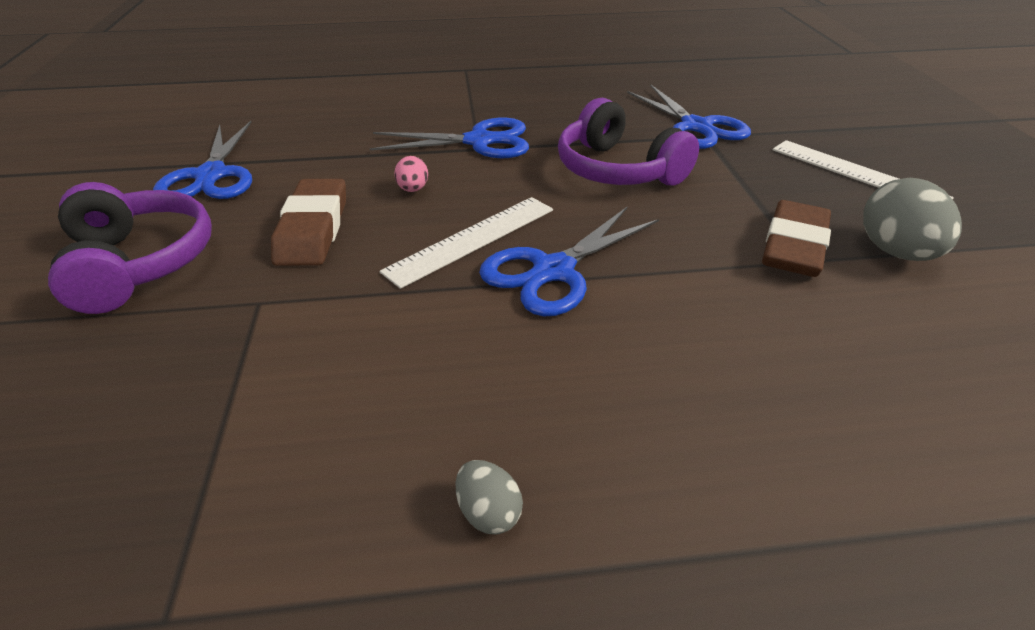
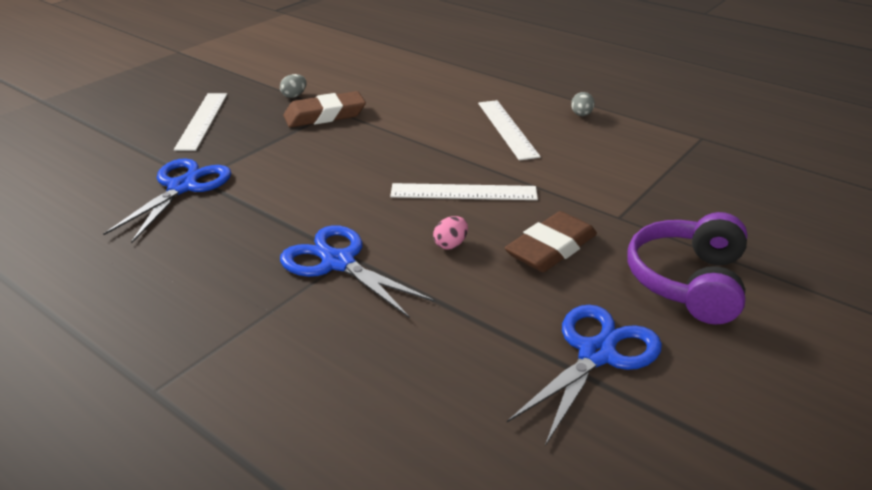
camera: 135 degrees left, 5 degrees down
(553, 271) = (448, 158): blue scissors -> none
(562, 372) = (507, 129): none -> white ruler
(617, 170) = (304, 187): purple headphones -> none
(896, 252) = (294, 96): grey egg -> grey egg, size x0.51

